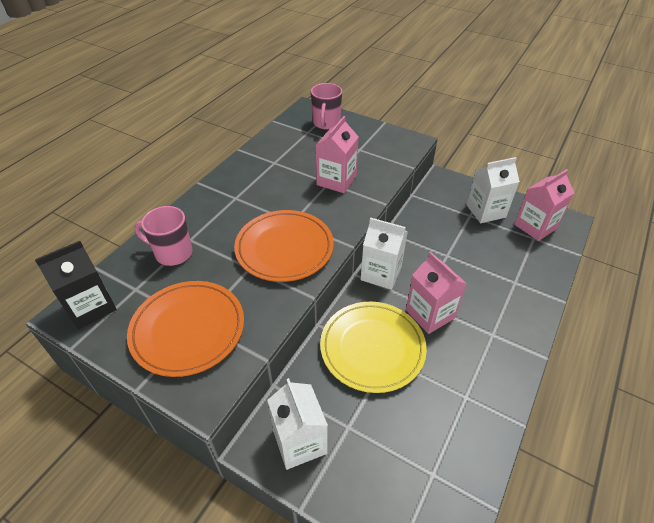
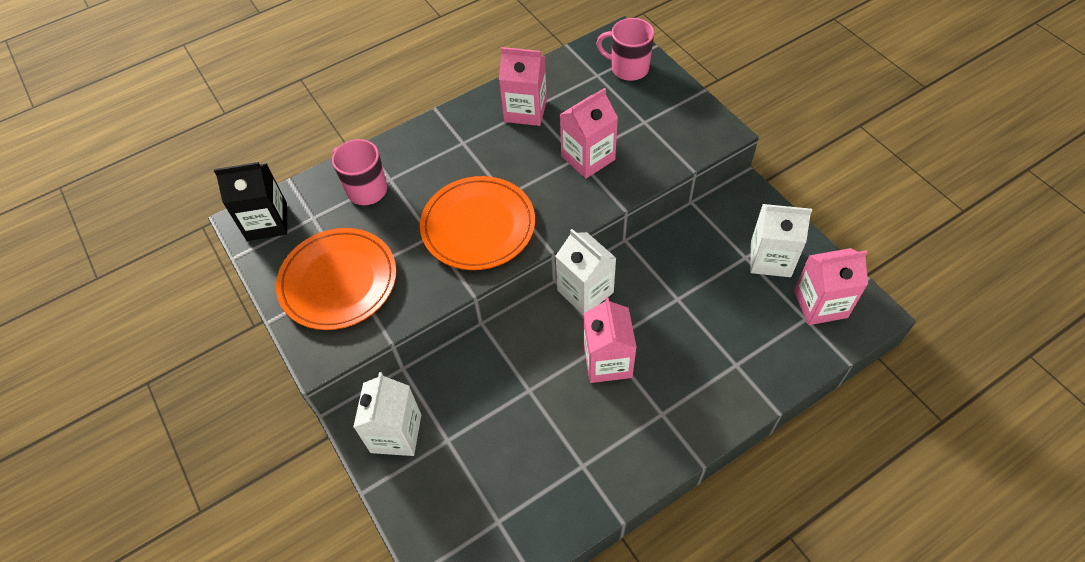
camera: 30 degrees right, 10 degrees up
(270, 165) = (525, 110): none -> pink carton
(326, 123) = (628, 68): pink mug -> pink mug turned 75 degrees clockwise
(372, 348) = (521, 372): yellow plate -> none

